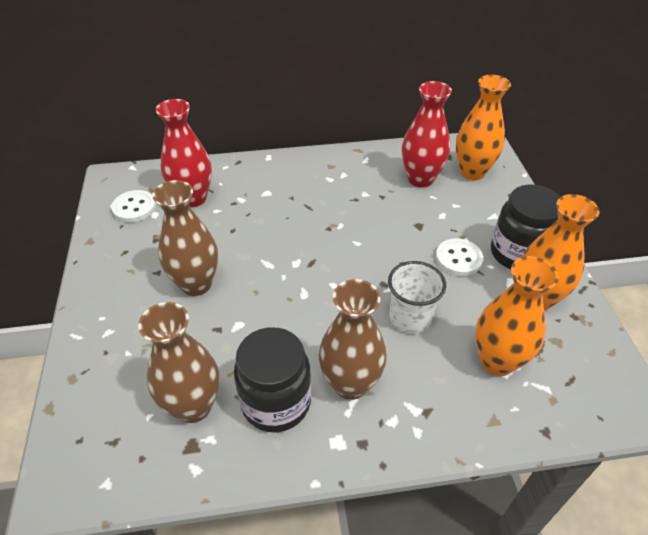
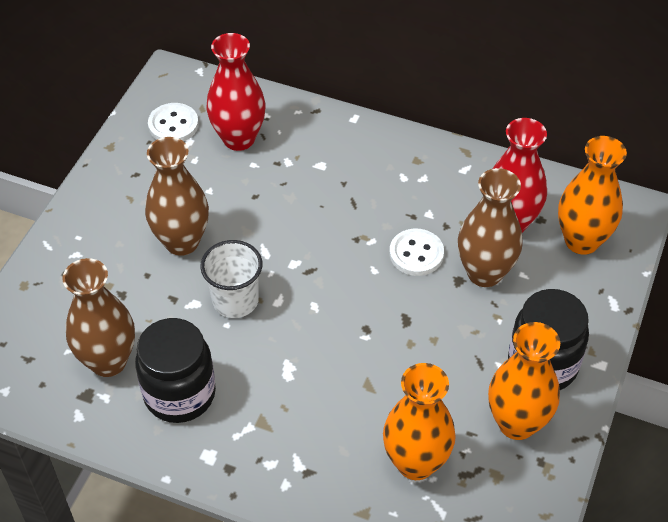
camera: 30 degrees right, 5 degrees up
(350, 384) = (257, 411): brown vase -> brown vase (484, 273)
(410, 317) = (365, 377): white cup -> white cup (235, 300)
(458, 258) = (470, 339): white button -> white button (416, 254)

